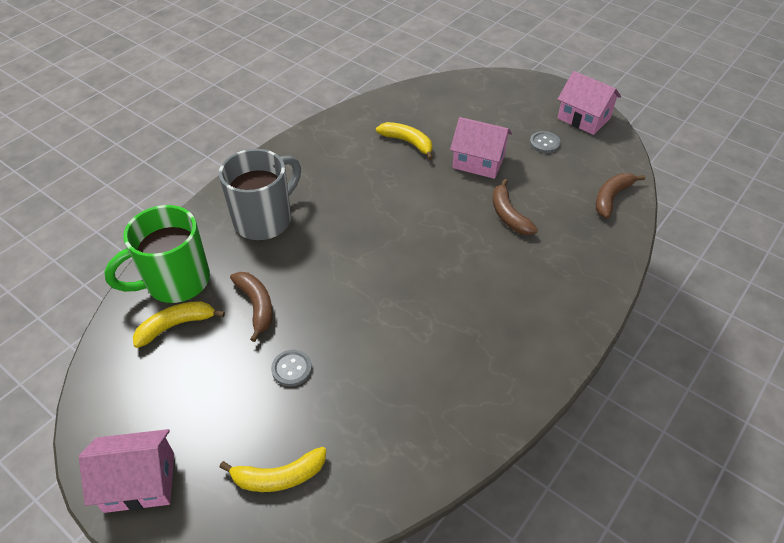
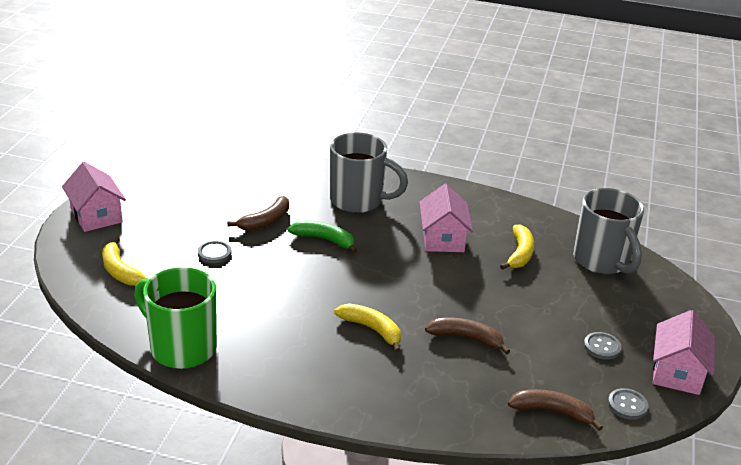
camera: 65 degrees right, 15 degrees down
(176, 282) = (267, 179): green mug -> green mug (181, 347)
(176, 326) = (227, 191): yellow banana -> yellow banana (372, 329)
(317, 266) = (324, 240): none -> green banana
(439, 102) = (602, 261): none -> grey mug
(478, 162) = (530, 304): pink house -> pink house (443, 238)
(508, 215) = (466, 338): brown banana -> brown banana turned 60 degrees clockwise
(613, 156) = (627, 405): none -> grey button

